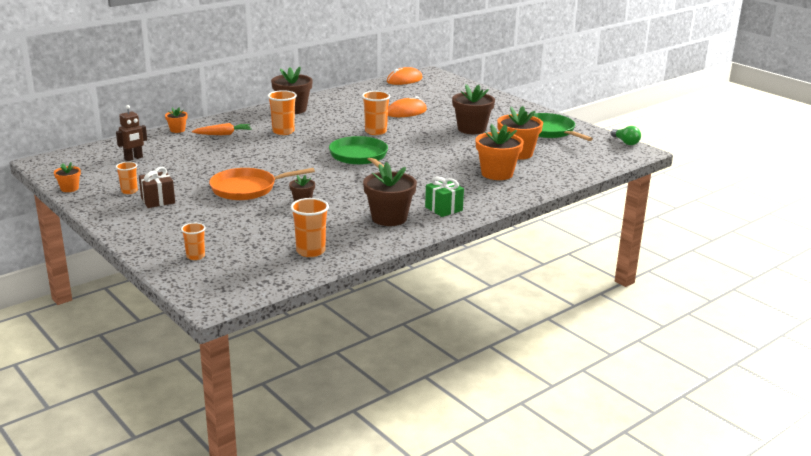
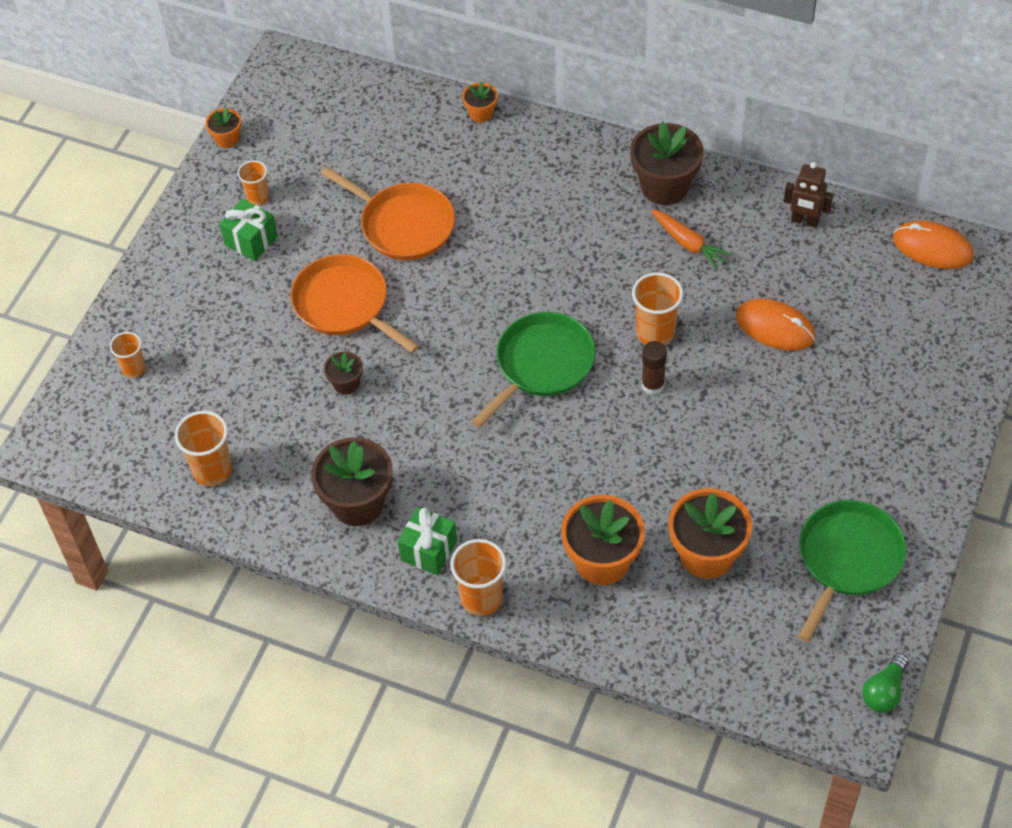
camera: 65 degrees right, 30 degrees up
(133, 158) = (355, 135): brown robot -> brown robot (805, 221)
(158, 200) = (251, 241): brown gift -> green gift
(217, 163) = (403, 225): none -> orange pan
(223, 134) = (504, 170): orange carrot -> orange carrot (689, 244)
(283, 131) = (567, 227): orange cup -> orange cup (481, 598)
(405, 139) = (652, 385): none -> brown glue stick
(471, 129) = (768, 448): brown flower pot -> none

